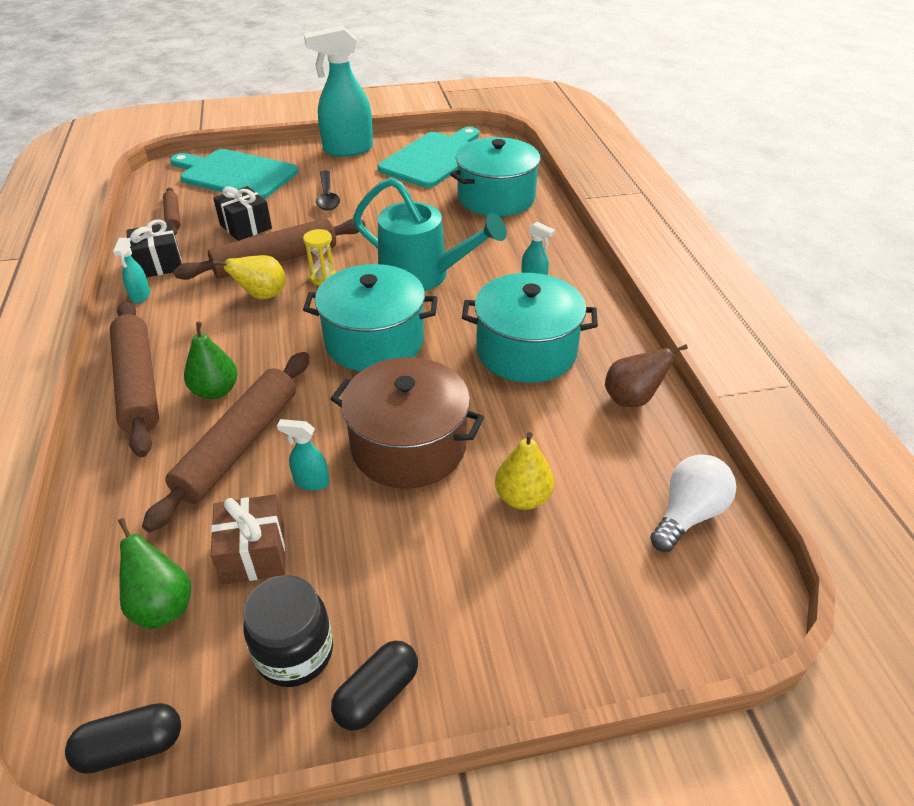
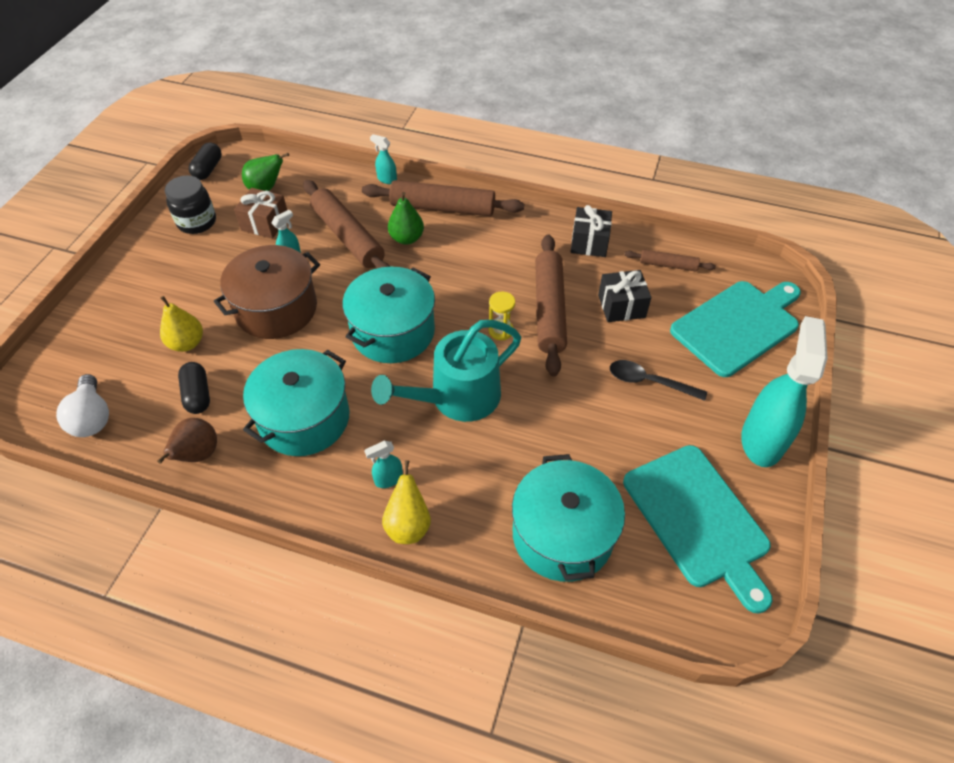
camera: 120 degrees right, 10 degrees up
(140, 296) = (548, 225): turquoise spray bottle -> turquoise spray bottle (386, 179)
(262, 296) = (501, 287): yellow pear -> yellow pear (408, 525)
(377, 694) = (149, 241): black capsule -> black capsule (198, 395)

